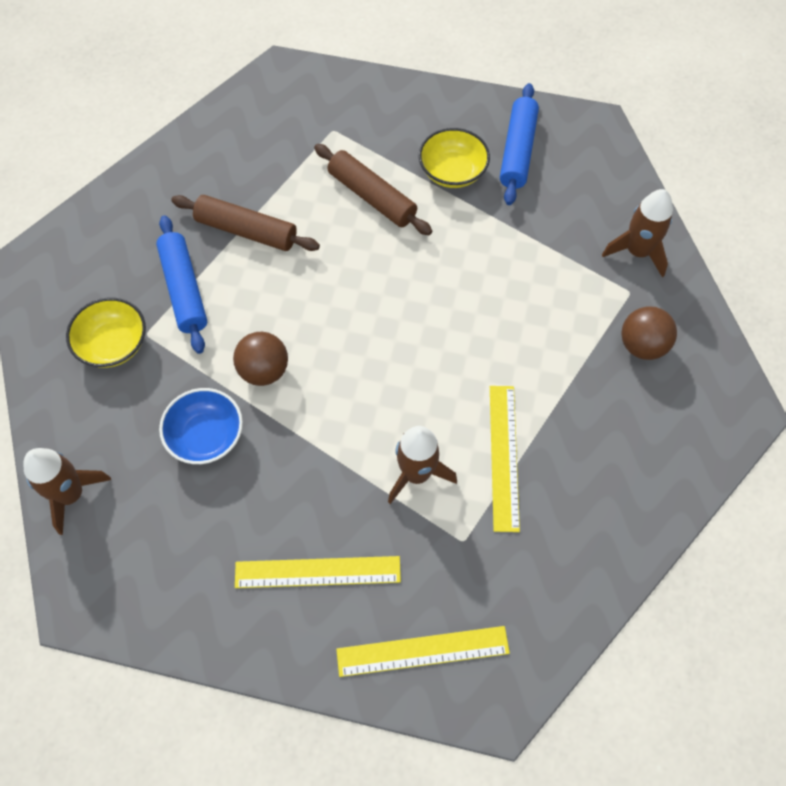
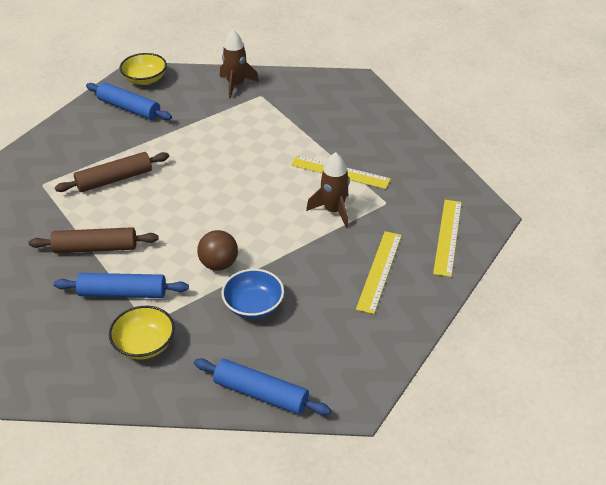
camera: 70 degrees left, 20 degrees down
(71, 494) = (261, 394): brown rocket -> blue rolling pin
(246, 231) = (95, 248): brown rolling pin -> brown rolling pin turned 45 degrees clockwise
(452, 172) = (123, 139): yellow bowl -> yellow bowl (145, 79)
(642, 345) = (298, 101): brown ball -> none

